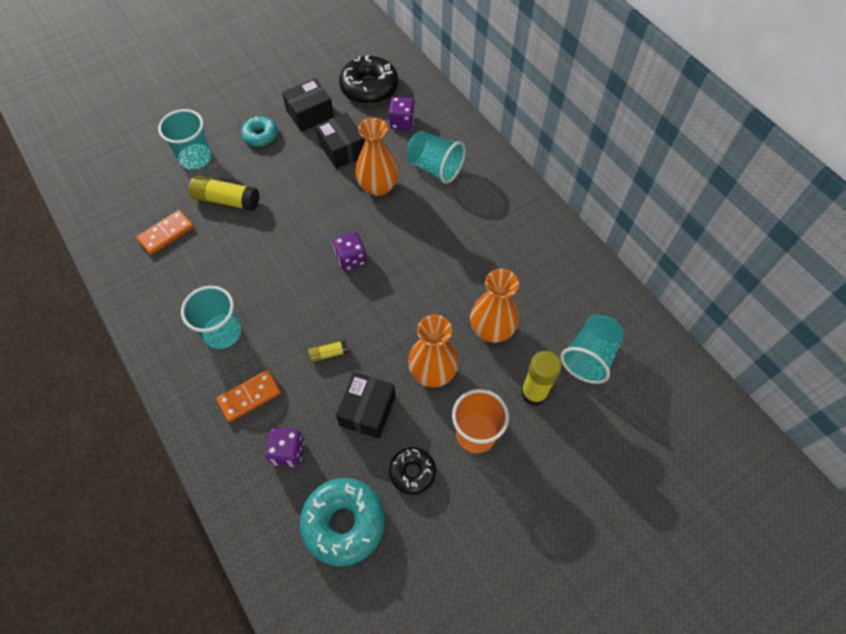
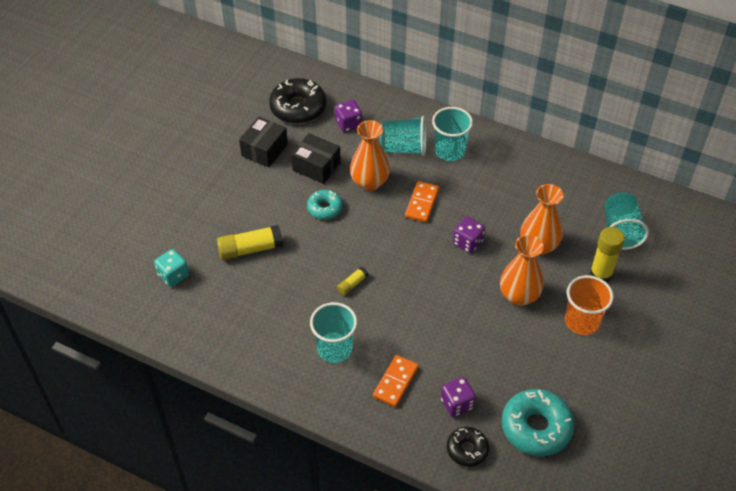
camera: 30 degrees left, 10 degrees down
(147, 193) = (173, 275): none -> turquoise dice
(166, 233) = (220, 299): orange domino -> orange domino (421, 203)
(195, 158) = (193, 228): turquoise cup -> turquoise cup (449, 151)
(260, 135) = (235, 185): turquoise donut -> turquoise donut (325, 208)
(329, 353) = (431, 322): yellow glue stick -> yellow glue stick (352, 284)
(351, 259) = (392, 246): purple dice -> purple dice (467, 242)
(367, 410) = (493, 346): black box -> none
(412, 472) = (557, 369): black donut -> black donut (467, 449)

